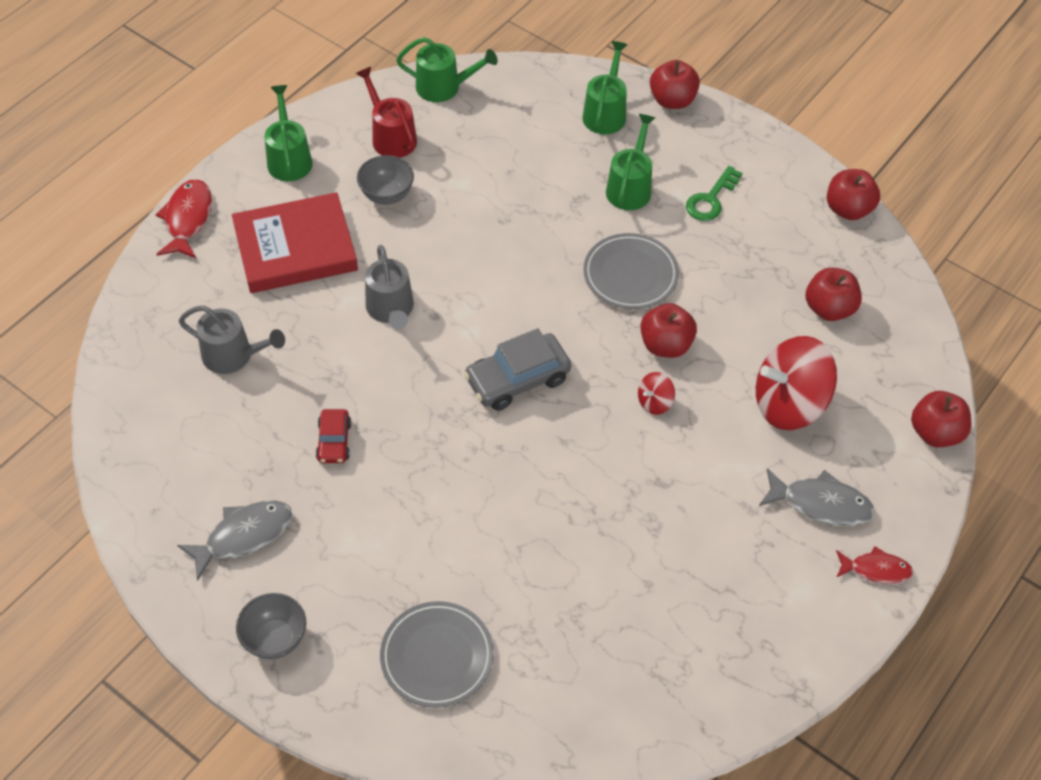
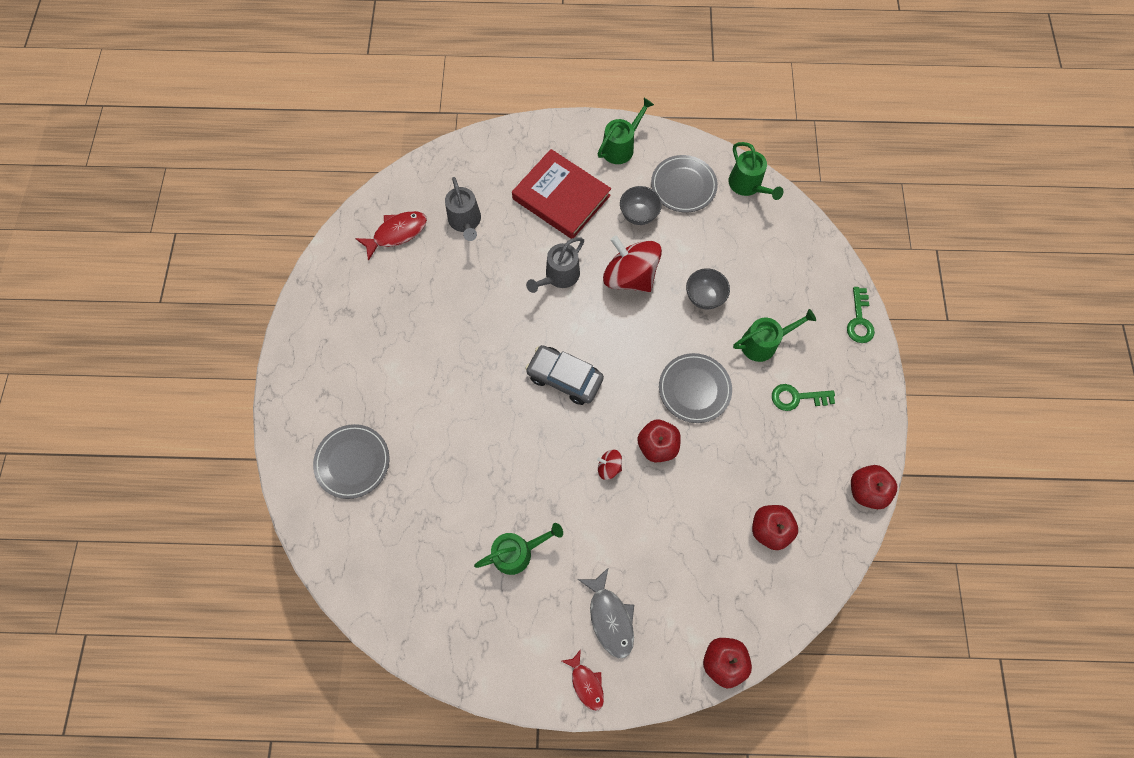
camera: 55 degrees right, 15 degrees up
(188, 219) = (536, 131): red fish -> red fish (397, 233)
(243, 536) = (358, 312): grey fish -> none
(275, 639) = (309, 373): grey bowl -> grey bowl (704, 297)
(334, 441) = (449, 312): red car -> none
(391, 137) = (683, 186): red watering can -> grey plate
(605, 113) = (811, 288): green watering can -> green watering can (517, 552)
(672, 100) = (859, 320): red apple -> green key
(789, 404) = (671, 550): red spinning top -> red spinning top (629, 276)

